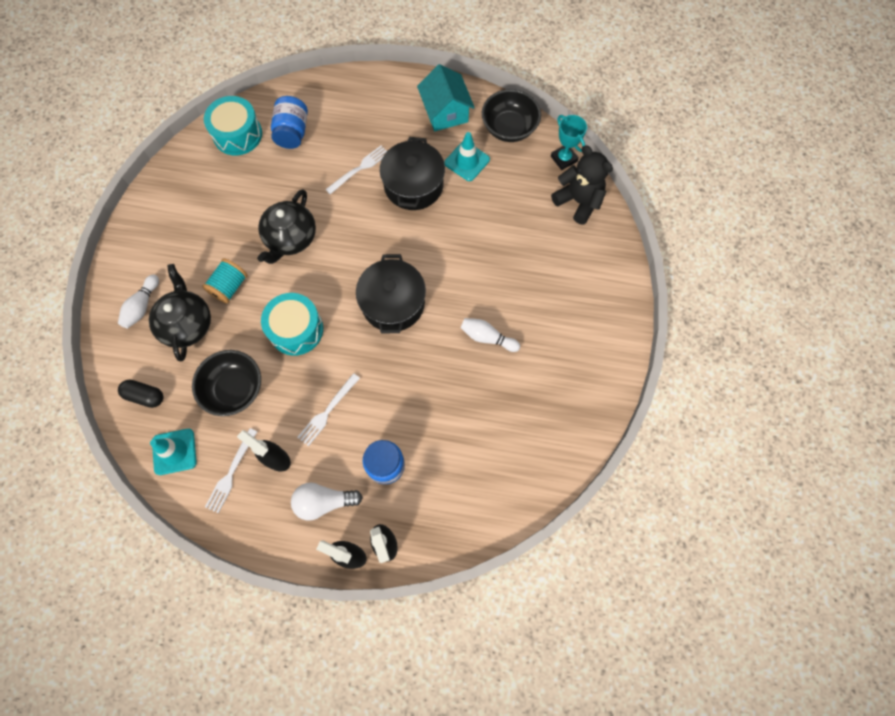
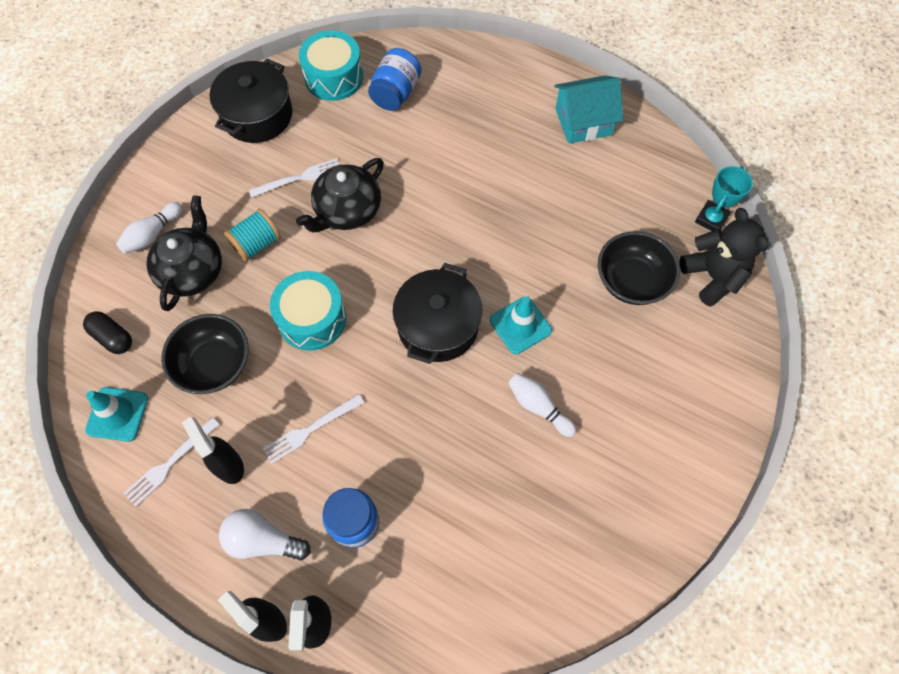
camera: 20 degrees right, 5 degrees down
(359, 169) = (457, 156): white fork -> white fork (299, 178)
(413, 185) = (514, 194): black pot -> black pot (257, 115)
(445, 112) = (583, 122): turquoise house -> turquoise house turned 75 degrees clockwise
(467, 161) = (589, 186): turquoise traffic cone -> turquoise traffic cone (520, 325)
(509, 128) = (654, 162): black bowl -> black bowl (631, 281)
(563, 159) = (711, 219): turquoise trophy -> turquoise trophy turned 45 degrees clockwise

